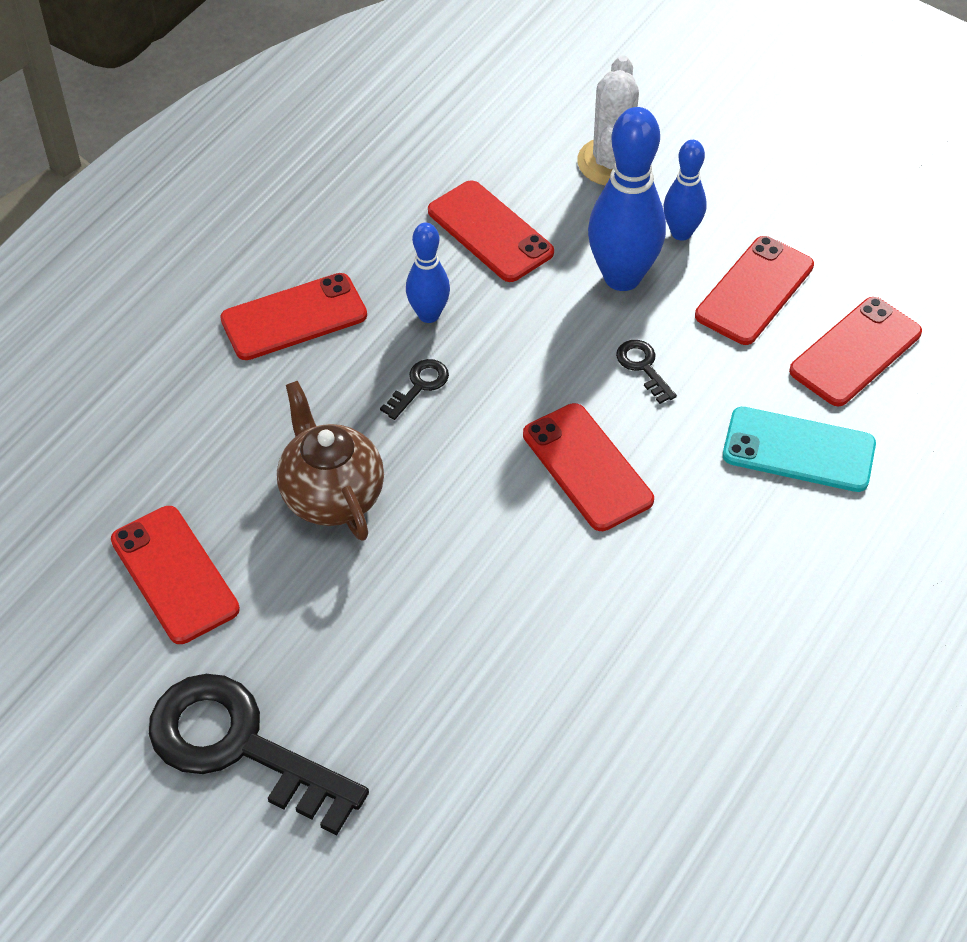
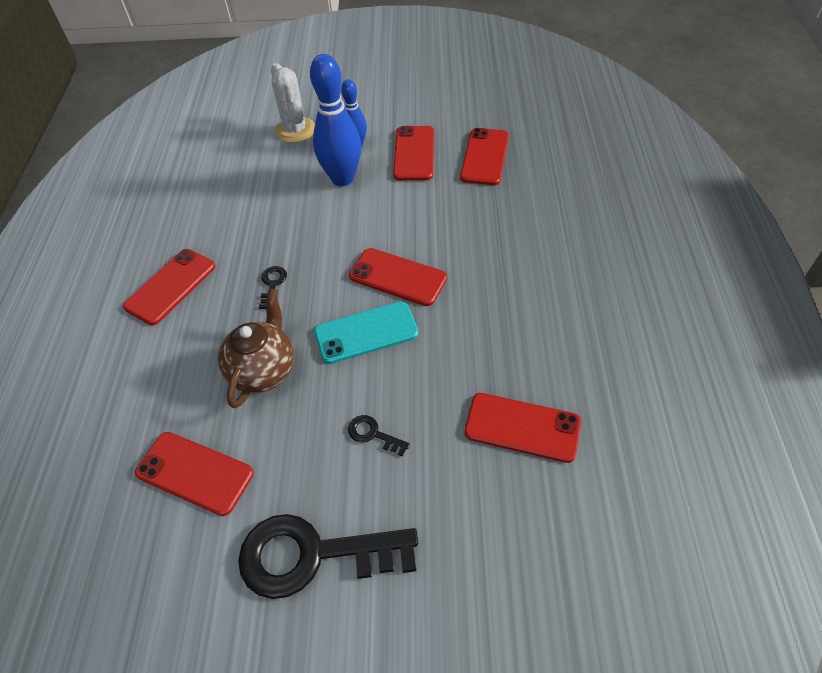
camera: 30 degrees left, 0 degrees up
(331, 495) = (263, 370): brown teapot -> brown teapot turned 75 degrees clockwise
(428, 315) = (250, 246): blue bowling pin -> none
(490, 232) = (255, 190): red phone -> red phone (522, 427)
(643, 367) = (388, 214): black key -> black key (373, 434)
(798, 450) = (496, 213): turquoise phone -> turquoise phone (366, 333)

